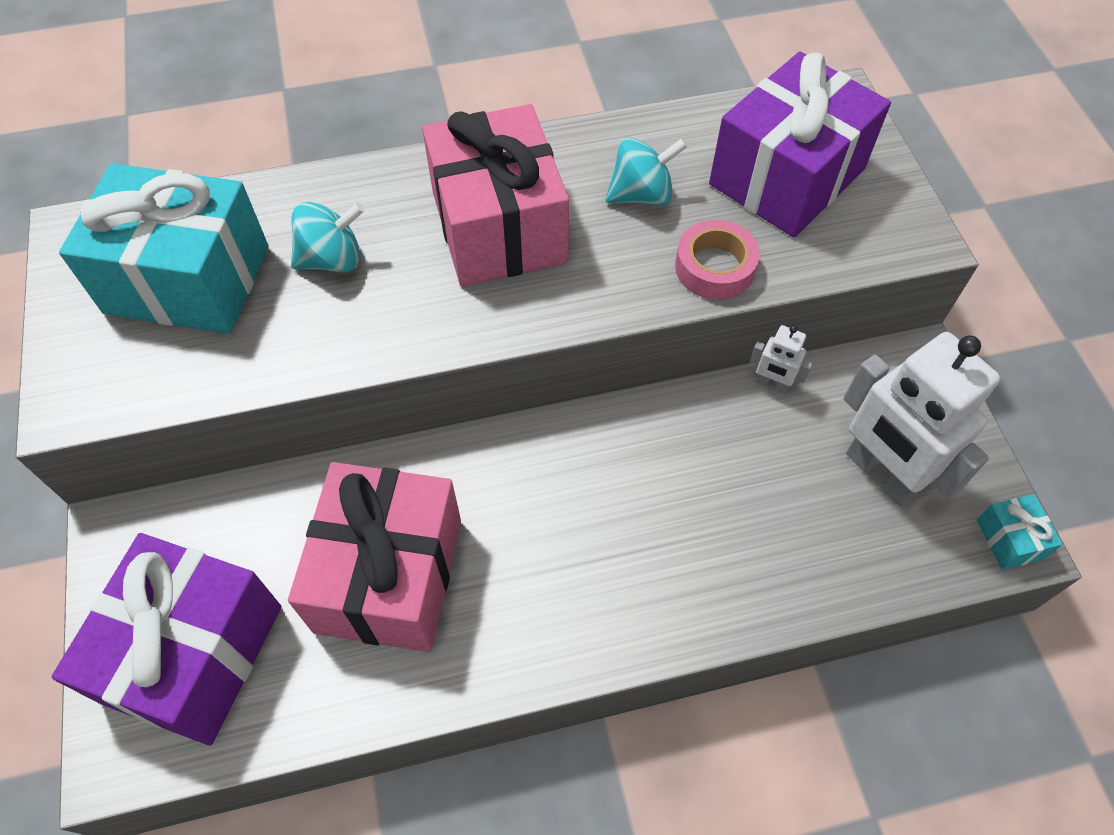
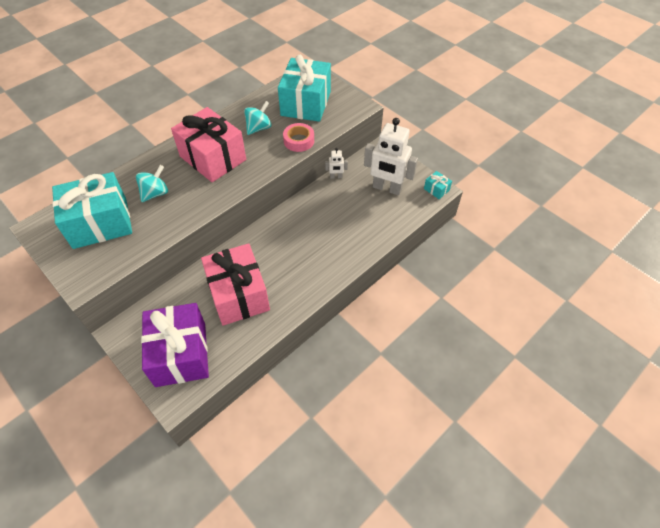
camera: 30 degrees left, 5 degrees down
(786, 177) = (306, 103): purple gift -> turquoise gift

